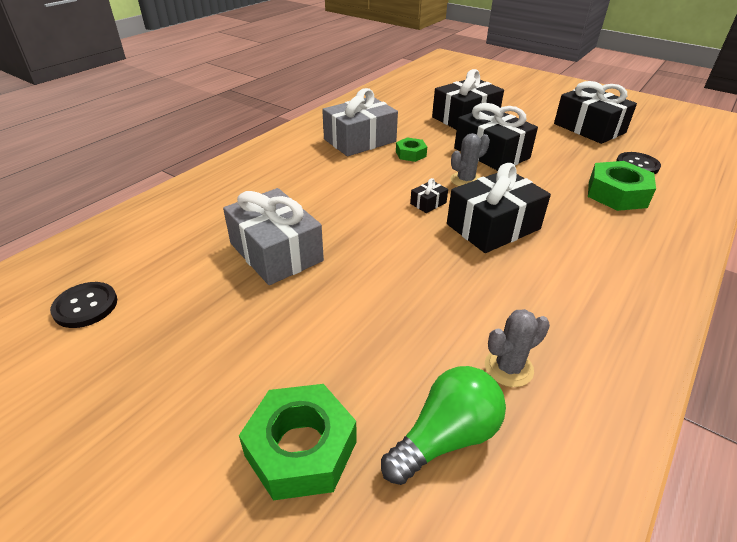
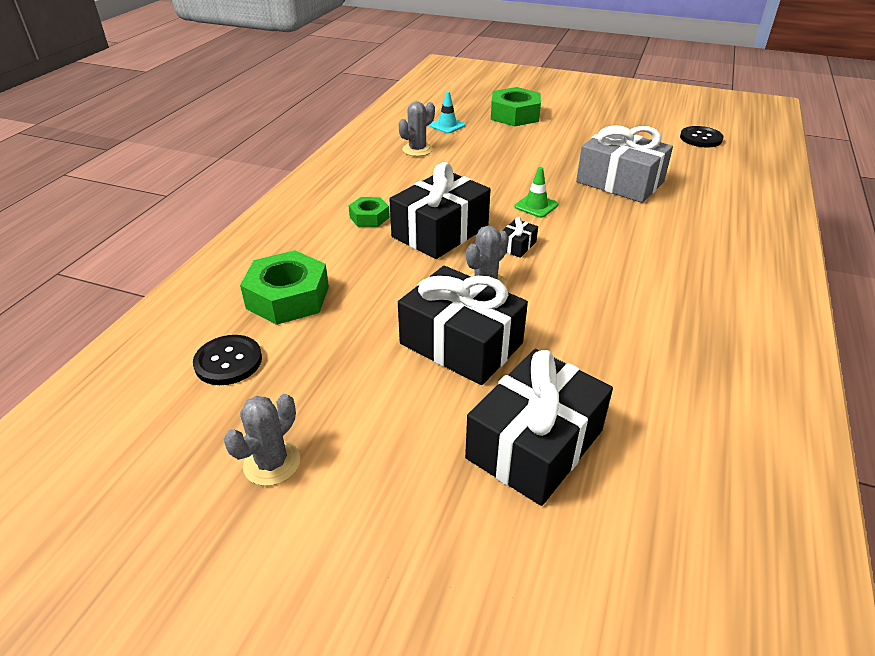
camera: 165 degrees right, 0 degrees up
(360, 140) = (675, 332): grey gift -> none
(388, 238) = (536, 206): none -> green traffic cone
(410, 154) = (580, 318): green nut -> green nut (369, 217)
(446, 437) = (447, 125): green light bulb -> turquoise traffic cone
(589, 128) = (272, 463): black gift -> grey cactus

